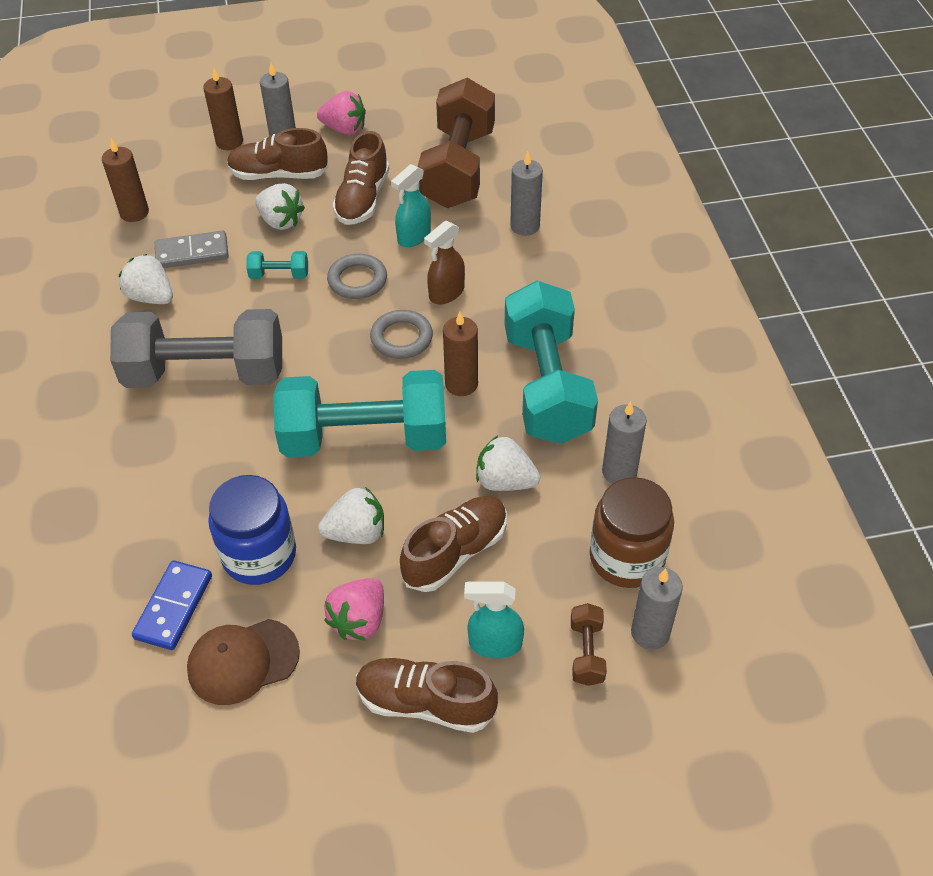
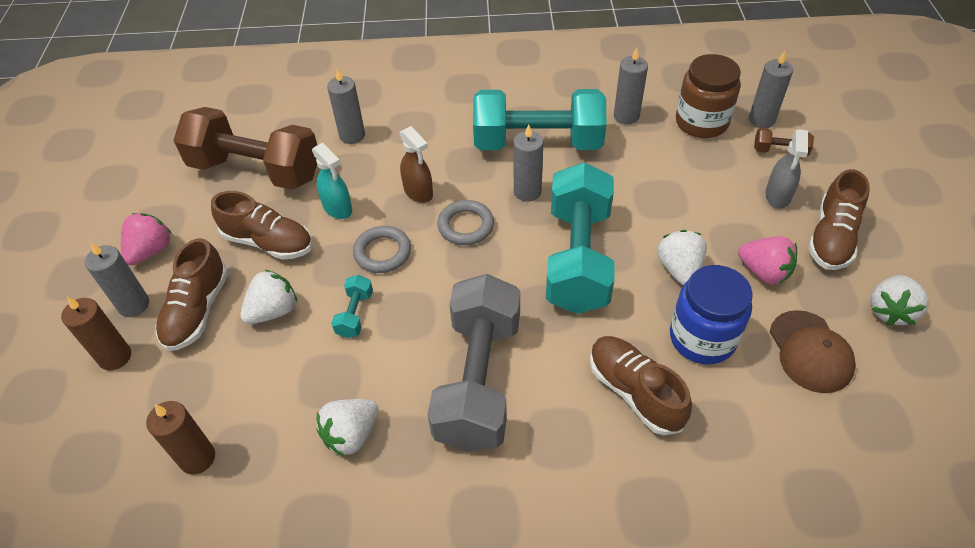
camera: 80 degrees left, 0 degrees up
(173, 607) = (760, 405): blue domino -> none
(192, 253) = (292, 394): grey domino -> none
(455, 552) = (698, 210): brown shoe -> brown shoe (634, 392)
(461, 384) = (527, 192): brown candle -> grey candle
(494, 644) = (777, 196): turquoise spray bottle -> grey spray bottle
(505, 481) = (631, 176): white strawberry -> white strawberry (890, 311)

